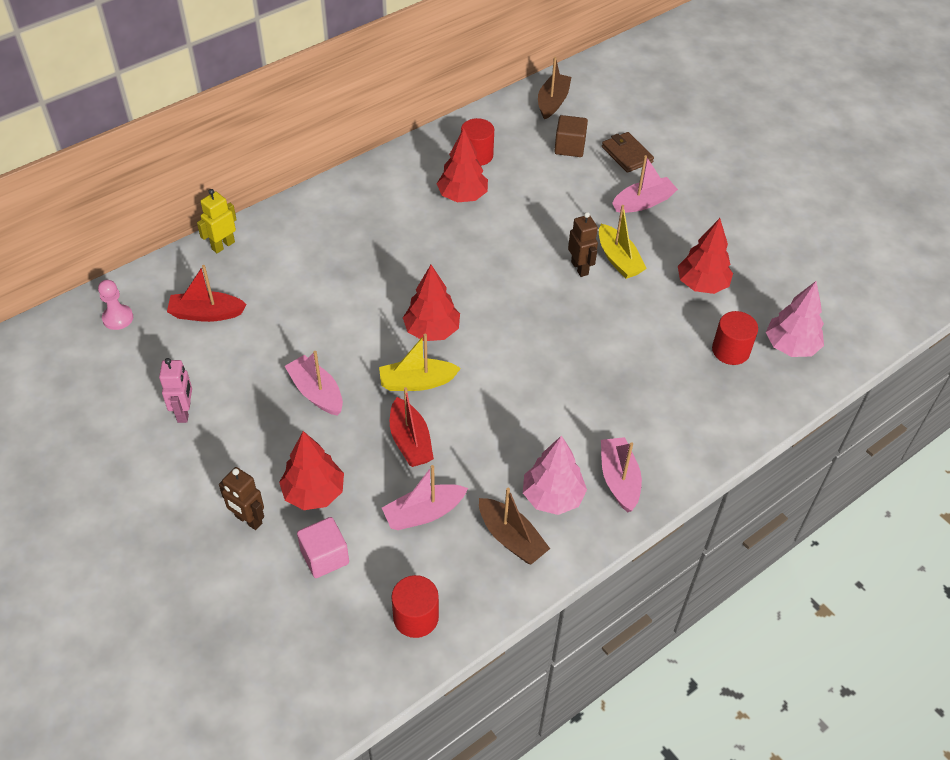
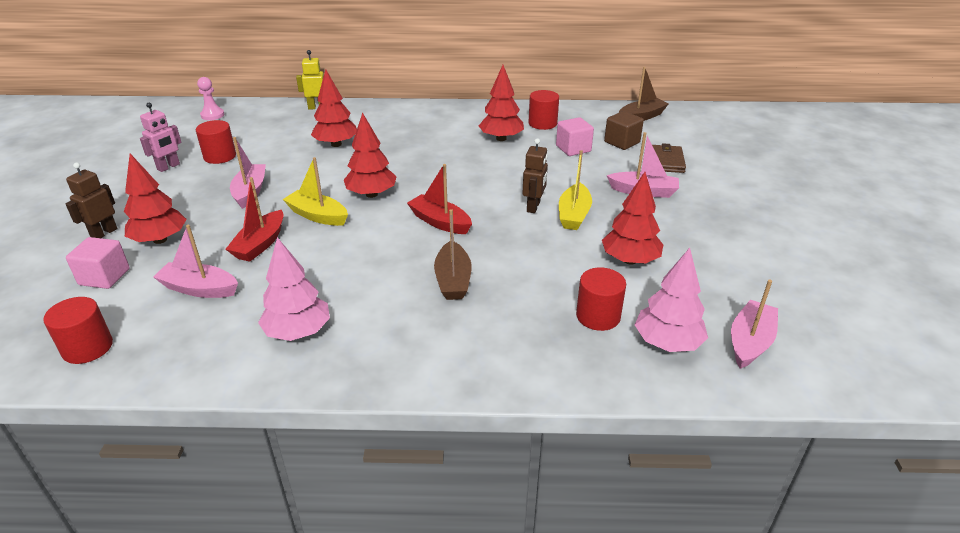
camera: 40 degrees right, 15 degrees down
(206, 313) = (257, 131): red boat -> red boat (440, 222)
(218, 368) = (220, 156): none -> red cylinder
(248, 520) = (104, 233): brown robot -> brown robot turned 45 degrees clockwise
(316, 287) = (336, 144): none -> red tree
(511, 538) = (227, 340): brown boat -> brown boat (453, 280)
(538, 177) = (573, 149): none -> pink cube
(619, 479) = (366, 352): pink boat -> pink boat (750, 342)

